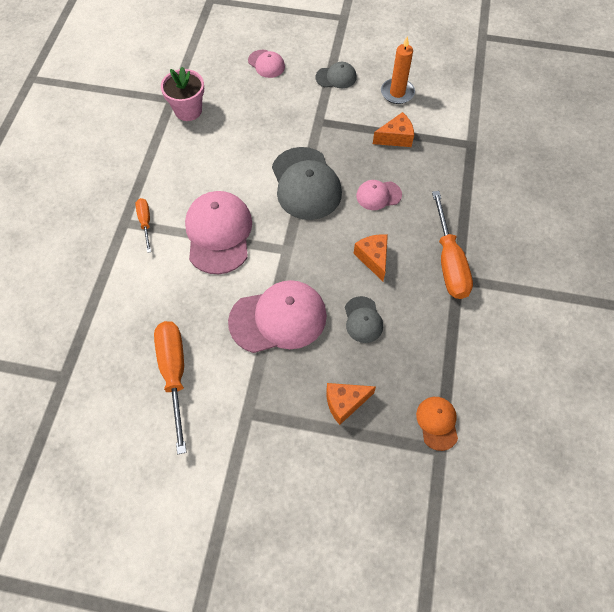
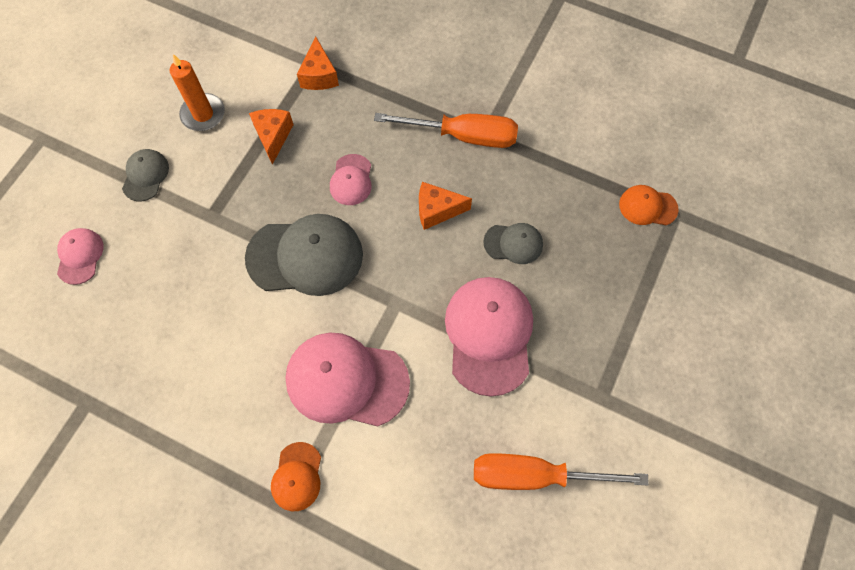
camera: 75 degrees left, 5 degrees up
(145, 222) = (297, 476): orange screwdriver -> orange cap
(188, 110) = (119, 381): pink flower pot -> none
(266, 64) = (80, 256): pink cap -> pink cap turned 60 degrees counterclockwise
(345, 403) = (609, 289): orange cheese -> orange cheese (319, 75)

